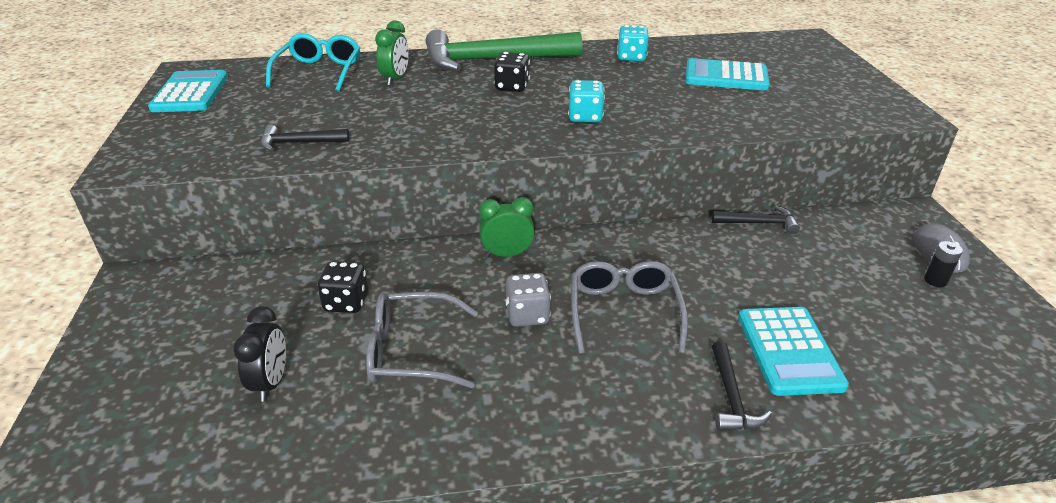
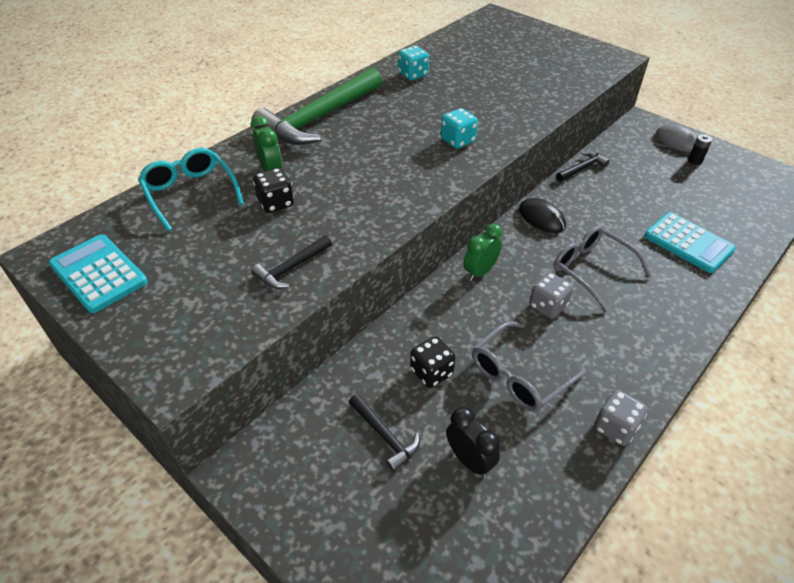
camera: 40 degrees left, 10 degrees up
(428, 451) = (615, 427): none -> grey dice
(512, 87) = (371, 137): black dice -> black dice (276, 203)
(640, 243) = (541, 218): none -> black mouse
(726, 76) = (492, 67): turquoise calculator -> none
(731, 397) = (697, 287): black hammer -> black hammer (384, 436)

